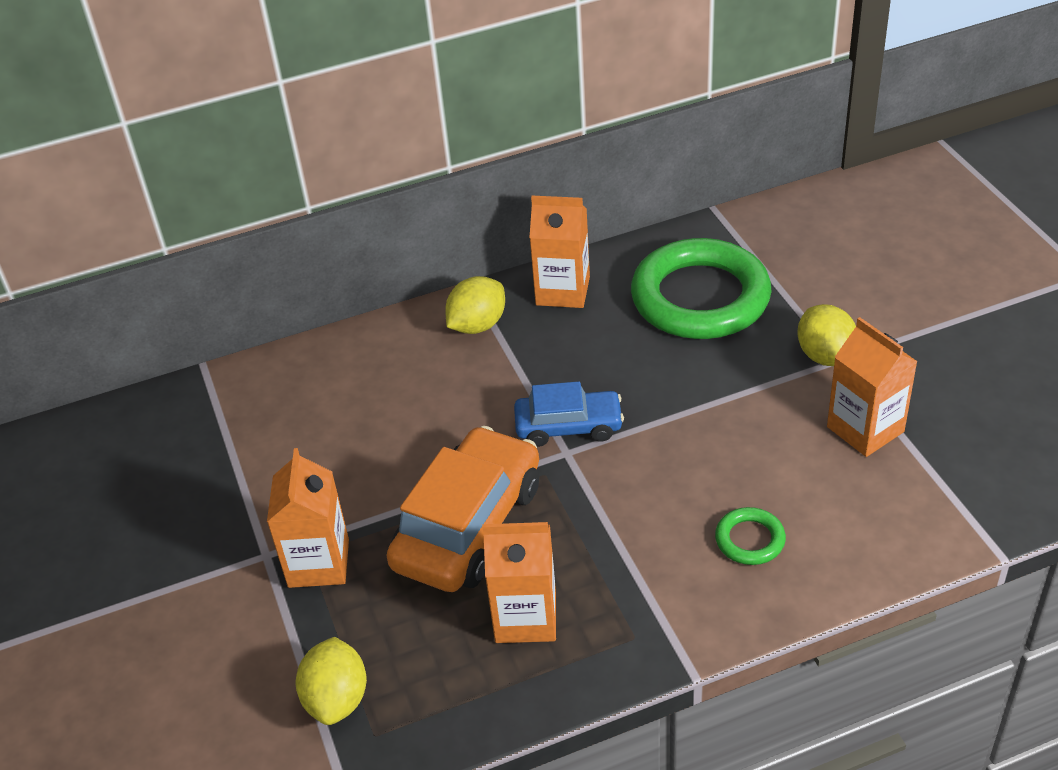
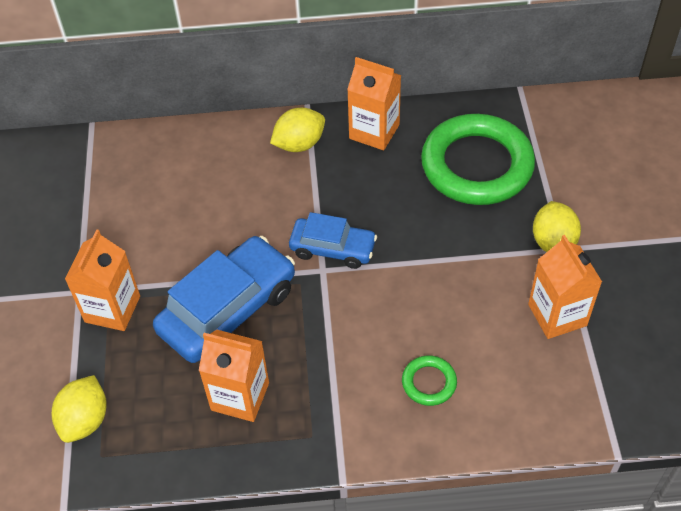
camera: 15 degrees right, 10 degrees up
(468, 526) = (228, 310): orange car -> blue car

